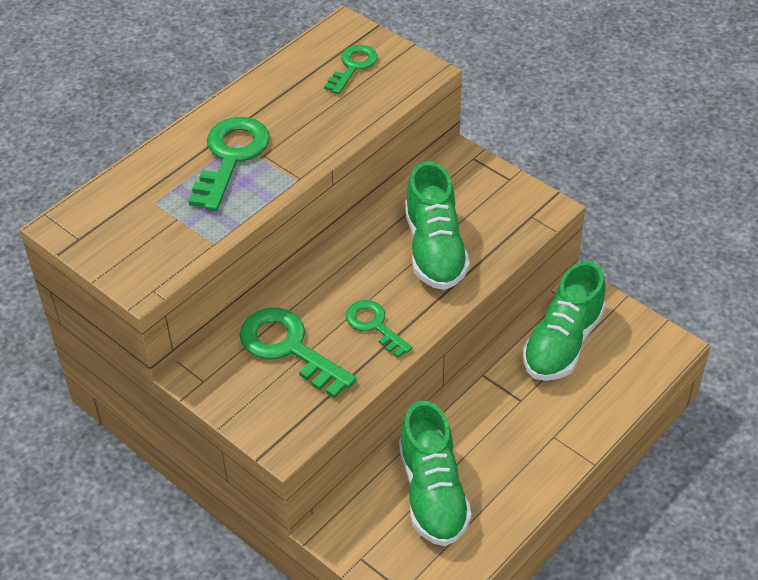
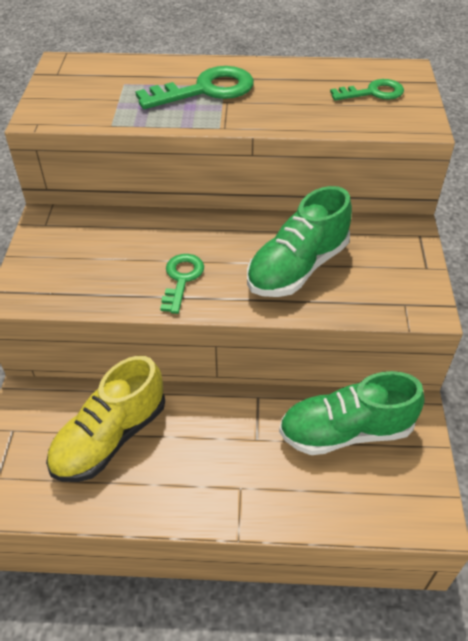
camera: 50 degrees right, 0 degrees up
(288, 348) = (114, 247): green key -> none
(432, 492) = (110, 437): green shoe -> yellow shoe

